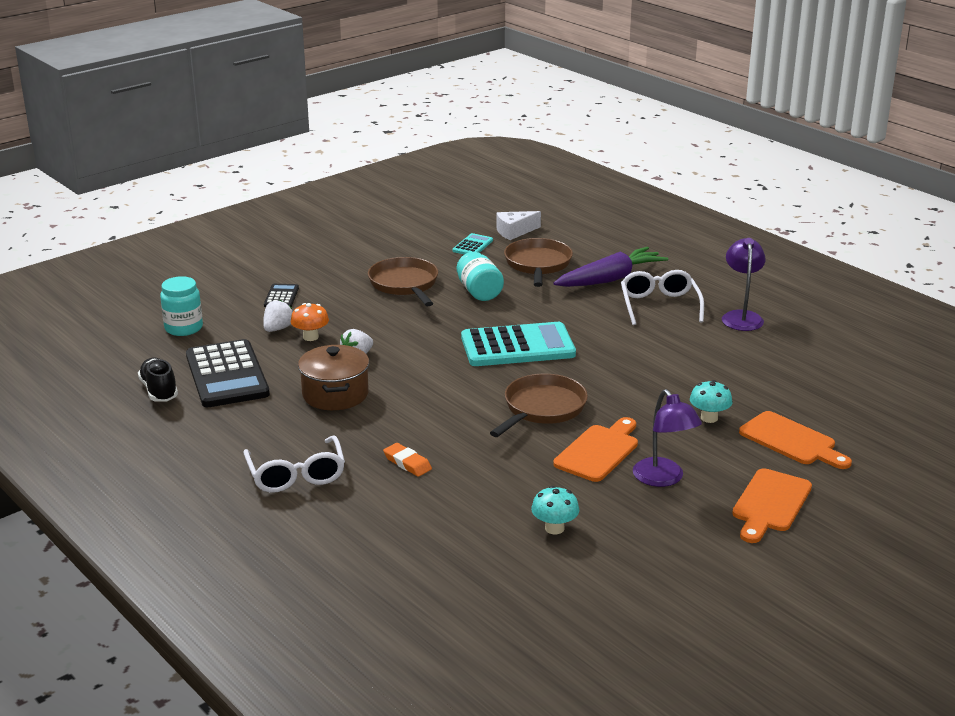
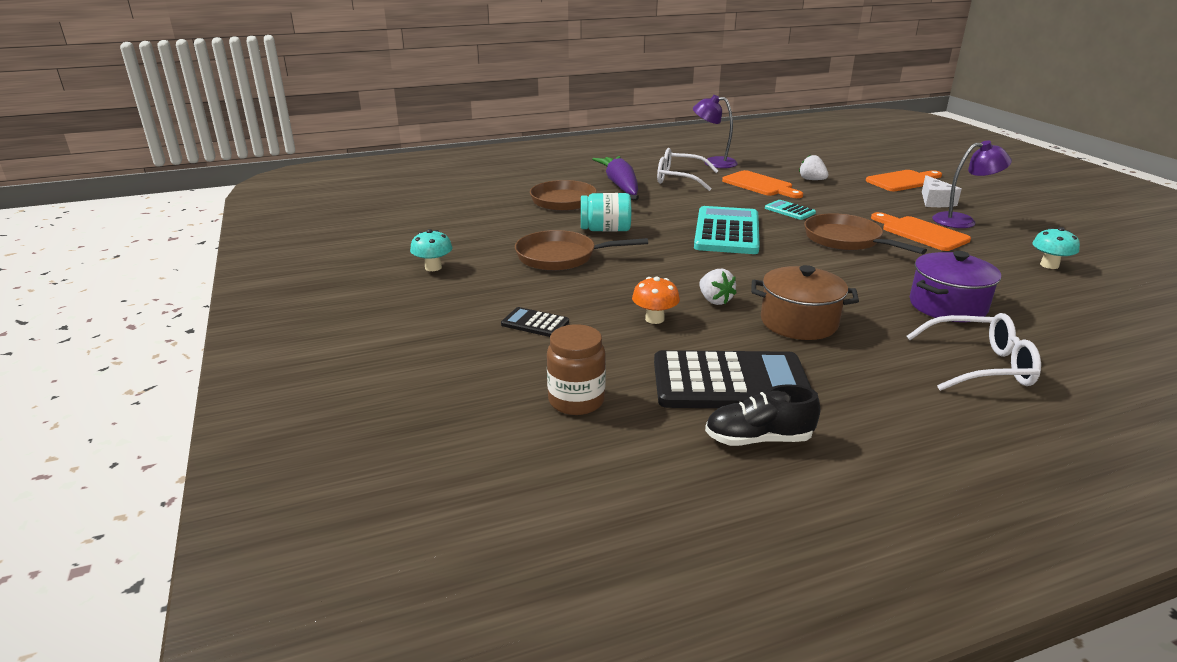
camera: 70 degrees left, 0 degrees up
(184, 328) = (576, 401): turquoise jar -> brown jar
(278, 329) = (621, 335): white strawberry -> white strawberry (812, 180)
(407, 463) = (947, 306): orange eraser -> purple pot
(472, 246) = (501, 218): turquoise calculator -> turquoise calculator (789, 210)
(514, 232) = (489, 199): white cheese -> white cheese (935, 201)
(709, 418) = (869, 195): turquoise mushroom -> turquoise mushroom (433, 267)
(770, 504) = (992, 200): orange cutting board -> orange cutting board (760, 185)

